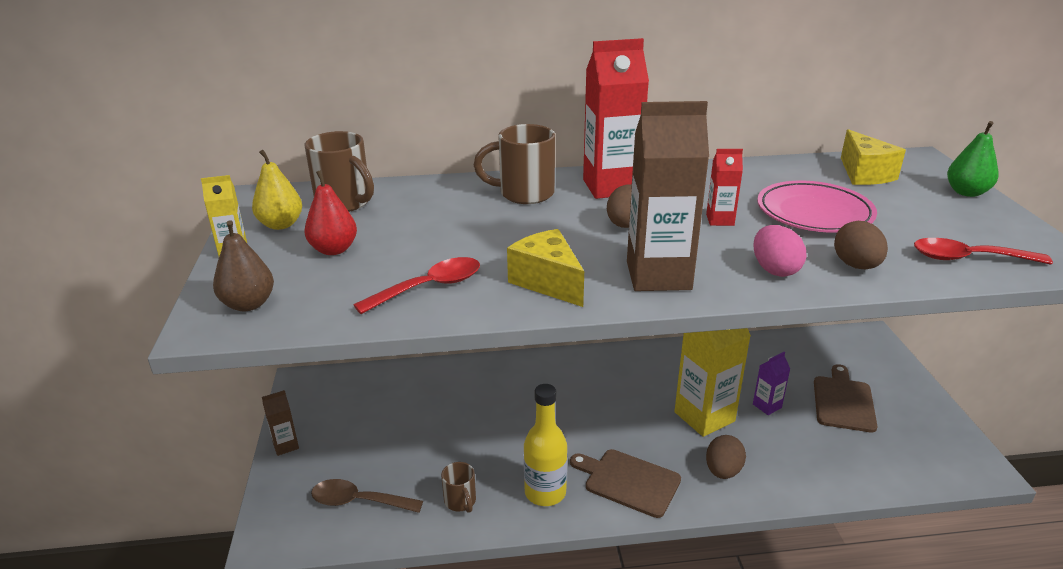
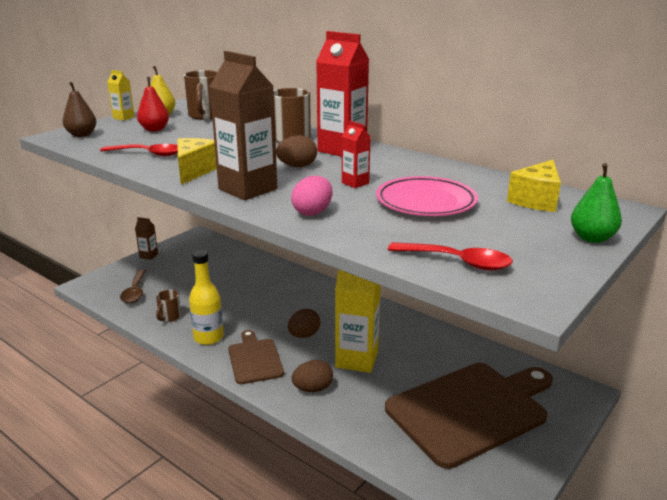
camera: 45 degrees right, 5 degrees down
(358, 501) = (135, 292): brown spoon -> brown spoon turned 150 degrees counterclockwise
(767, 406) = (409, 379): purple carton -> none
(843, 401) = (470, 410): brown cutting board -> brown cutting board, size x1.93
(856, 266) = (366, 231): brown egg -> brown egg (304, 335)
(968, 258) = (457, 262): red spoon -> red spoon turned 150 degrees clockwise

